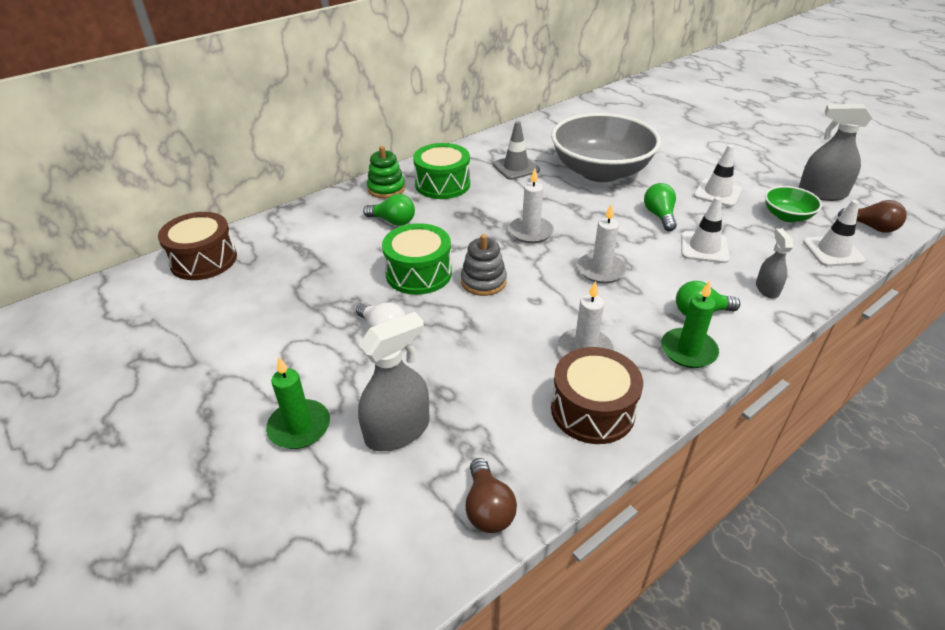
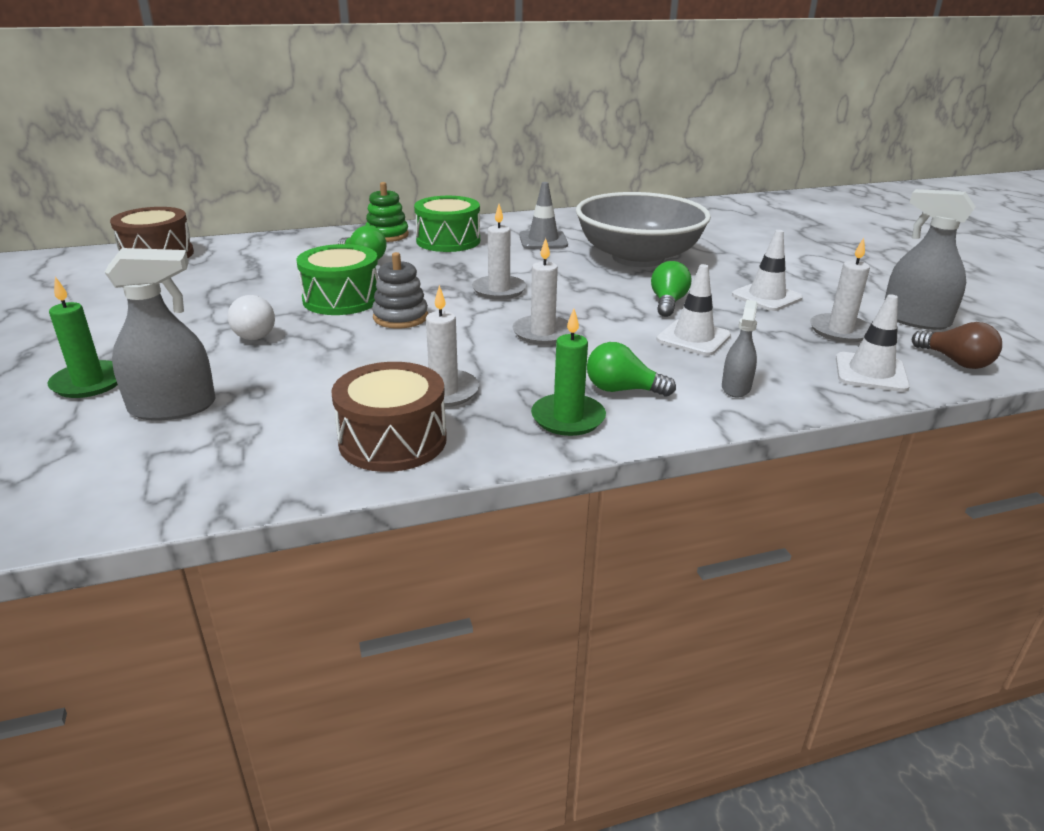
camera: 20 degrees right, 10 degrees down
(488, 508) = (183, 488): brown light bulb -> none
(787, 216) = (840, 331): green bowl -> white candle

